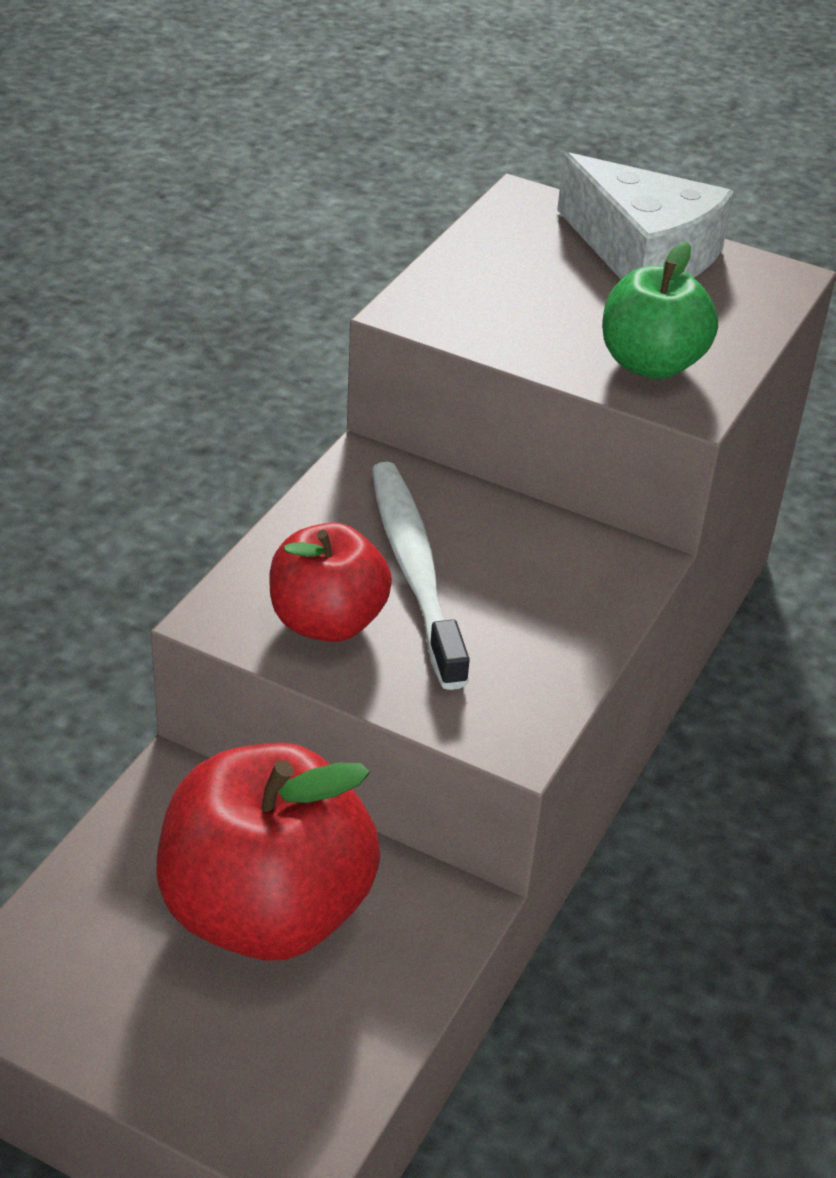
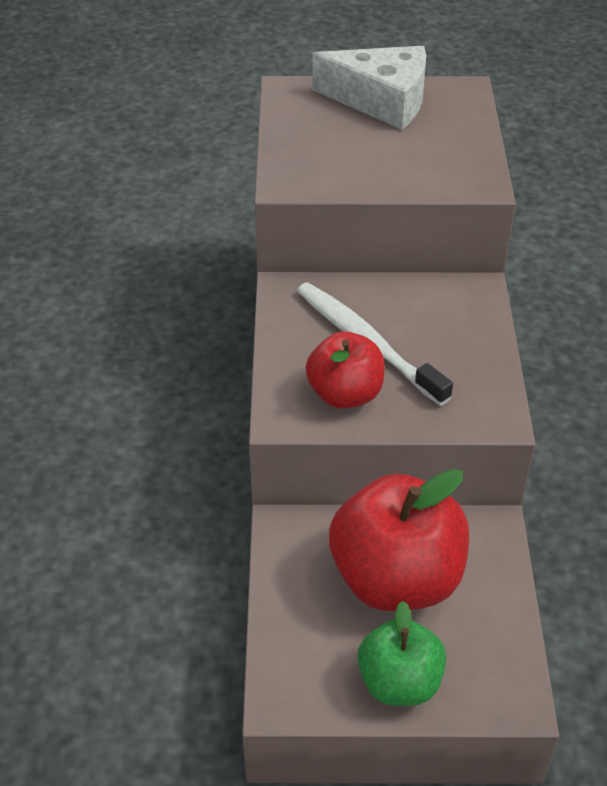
camera: 25 degrees left, 5 degrees up
(651, 364) = (442, 168): green apple -> green apple (399, 682)

